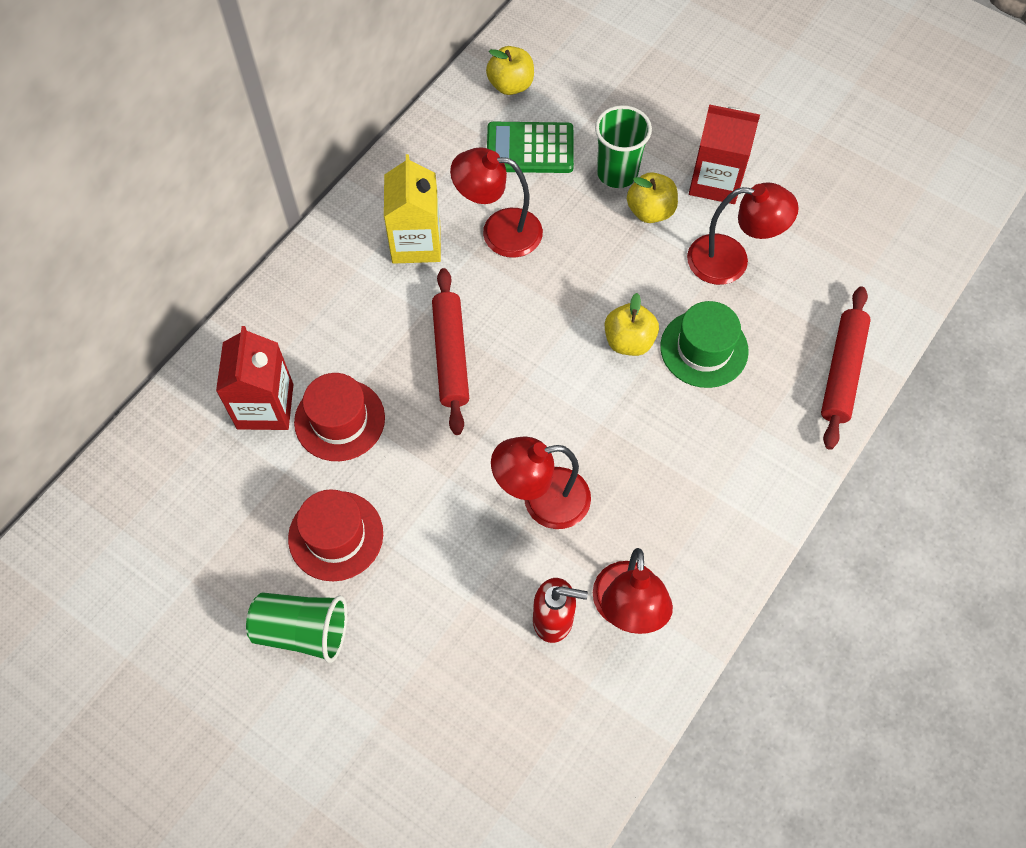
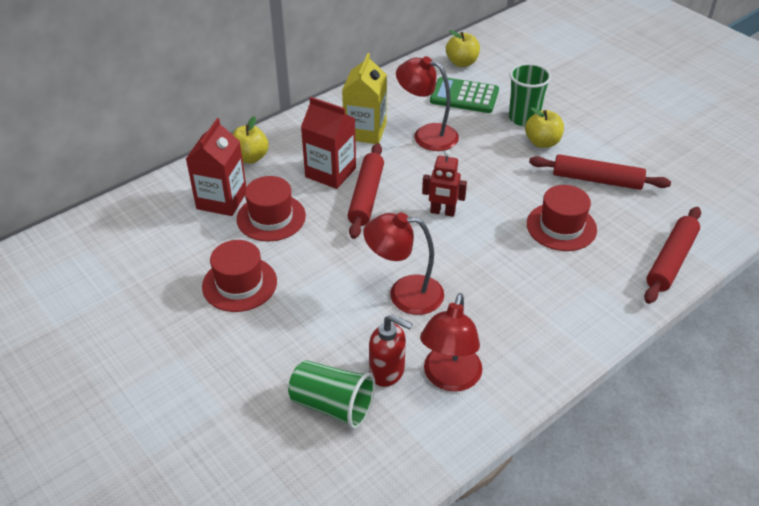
camera: 15 degrees right, 20 degrees down
(302, 631) = (190, 337): green cup -> green cup (332, 406)
(554, 359) = (442, 212): none -> red robot
(629, 341) = (503, 212): yellow apple -> yellow apple (250, 158)
(704, 349) = (561, 227): green hat -> red hat
(715, 181) = (596, 134): red carton -> red carton (330, 172)
(731, 261) = (596, 180): red lamp -> red rolling pin

